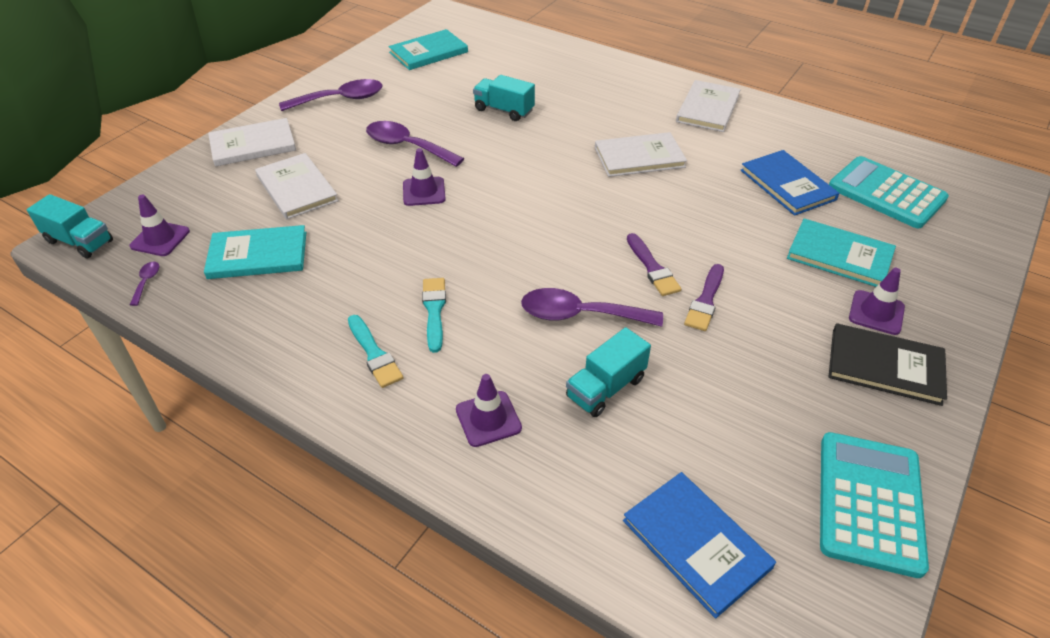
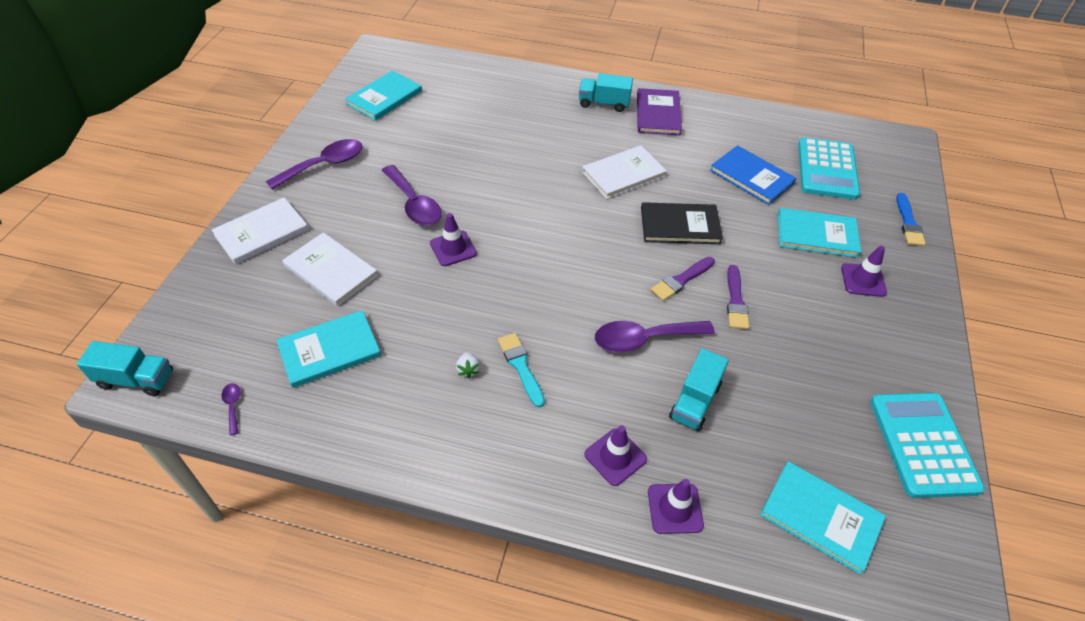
camera: 20 degrees left, 5 degrees up
(160, 239) = (221, 356): purple traffic cone -> purple traffic cone (675, 508)
(374, 354) = (489, 422): turquoise brush -> none
(380, 301) = (468, 370): none -> white strawberry
(407, 146) = (414, 204): purple spoon -> purple spoon turned 135 degrees counterclockwise
(504, 110) = (485, 148): turquoise truck -> turquoise truck (604, 103)
(652, 268) = (681, 280): purple brush -> purple brush turned 90 degrees clockwise
(696, 544) = (820, 517): blue book -> turquoise book
(708, 108) = (658, 114): white book -> purple book
(885, 366) = (887, 326): black book -> black book (680, 226)
(886, 193) = (827, 169): turquoise calculator -> turquoise calculator turned 105 degrees counterclockwise
(967, 265) = (908, 222): none -> blue brush

